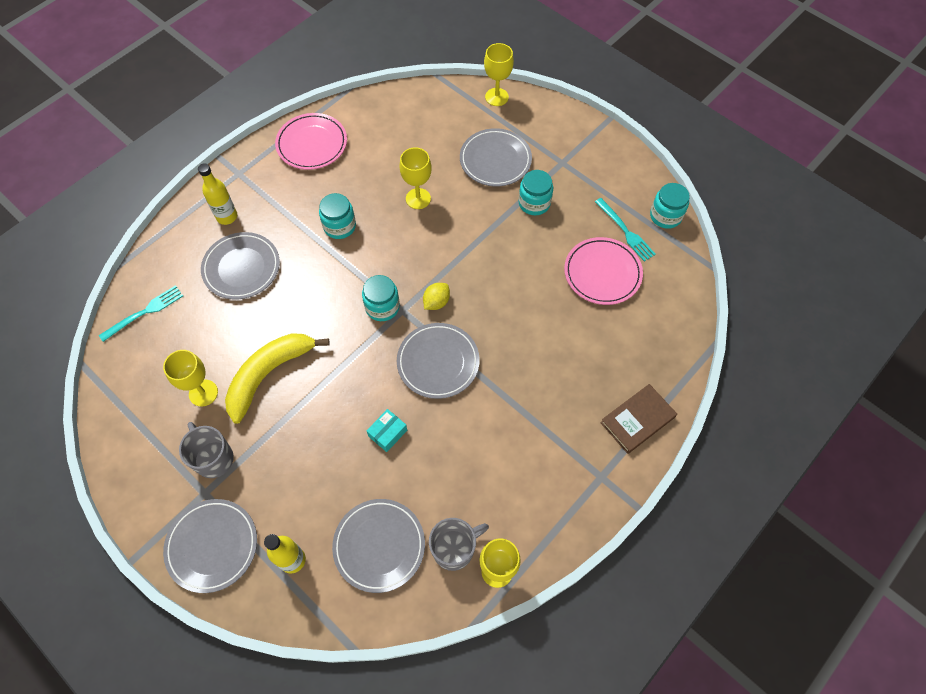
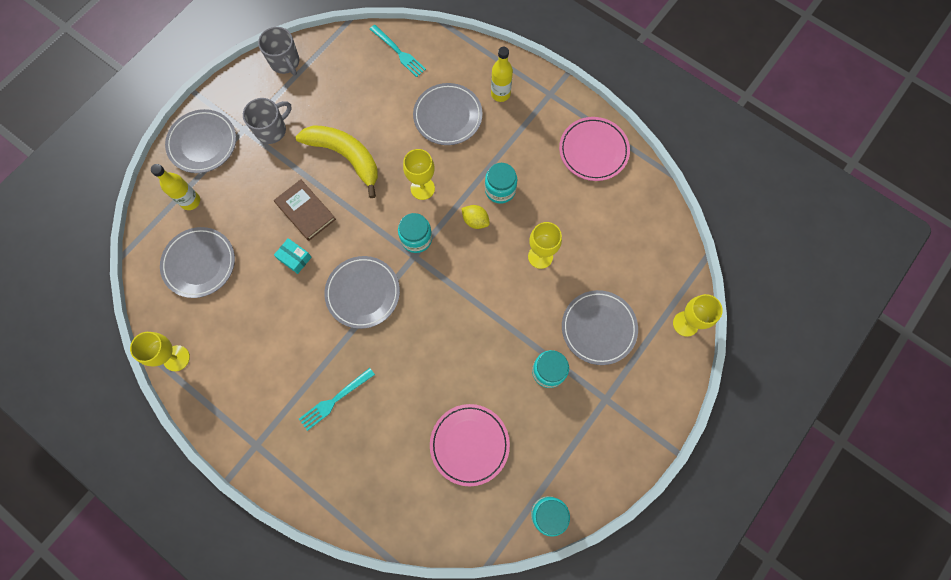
camera: 85 degrees right, 10 degrees up
(203, 393) = (327, 111): yellow goblet -> yellow goblet (422, 188)
(436, 302) = (424, 285): yellow lemon -> yellow lemon (475, 221)
(454, 549) = (195, 322): grey mug -> grey mug (285, 62)
(626, 232) = (522, 470): turquoise fork -> turquoise fork (334, 400)
(637, 420) = (311, 480): brown book -> brown book (305, 211)

